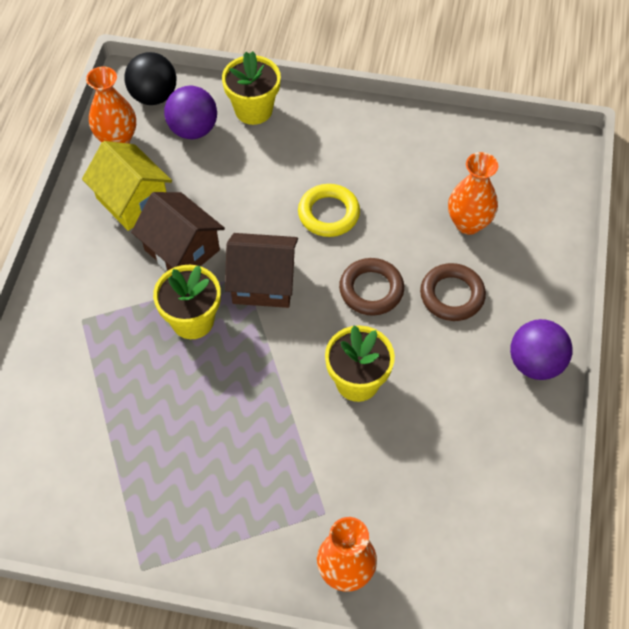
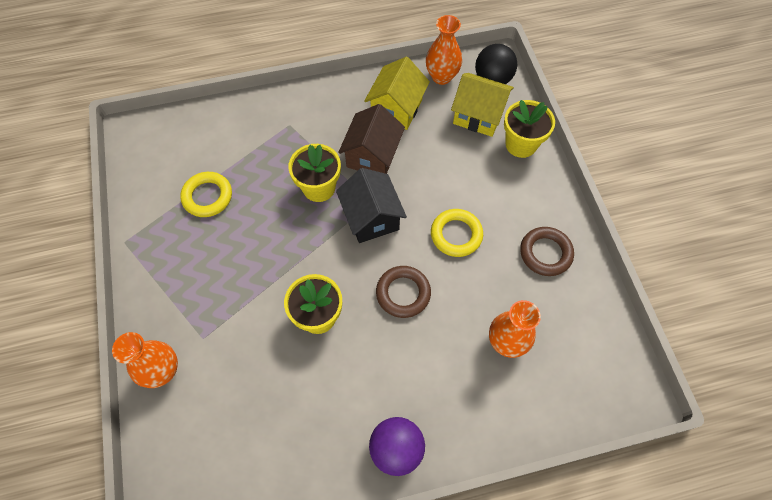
camera: 65 degrees right, 5 degrees up
(131, 447) = (207, 197): none -> yellow ring
(193, 129) = (478, 115): purple ball -> yellow house
(263, 283) = (371, 218): brown house -> black house
(452, 295) = (429, 356): brown ring -> brown ring (545, 253)

